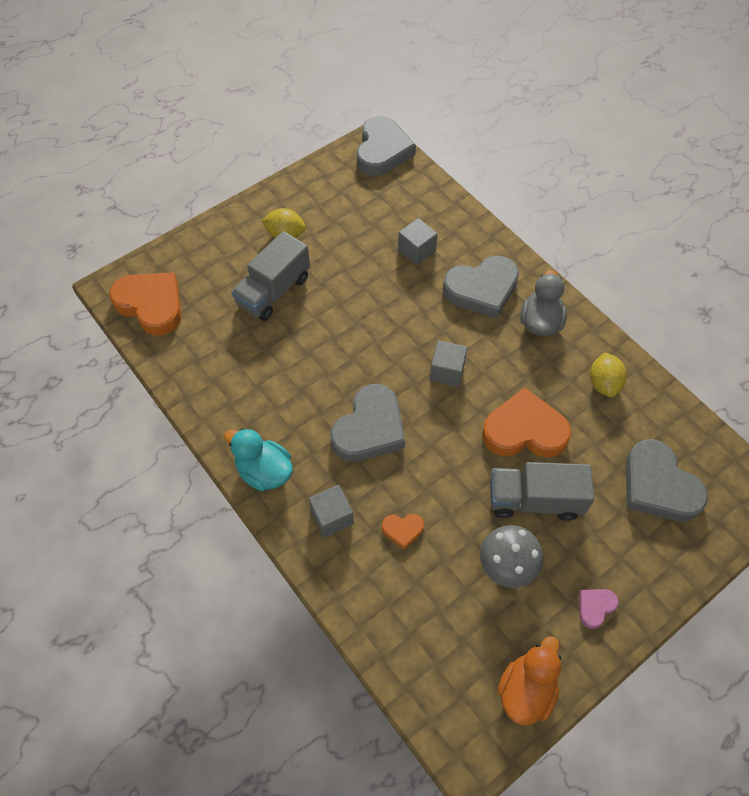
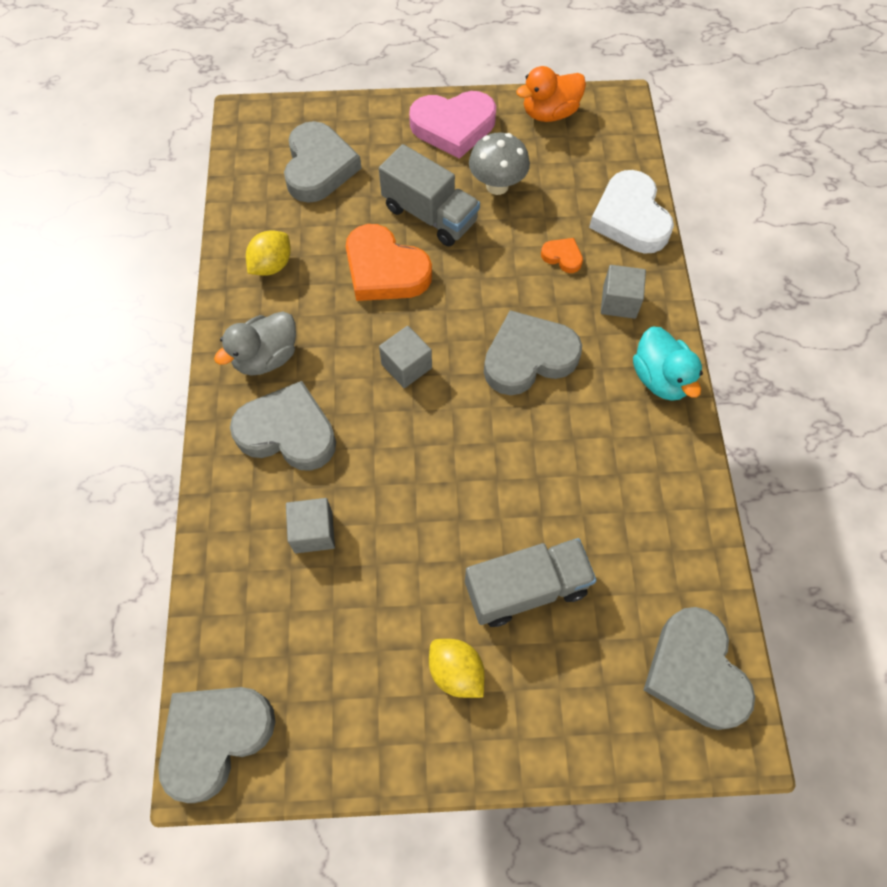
camera: 145 degrees left, 5 degrees up
(151, 305) = (695, 671): orange heart -> grey heart
(372, 609) = (630, 218): none -> white heart
(595, 607) = (453, 127): pink heart -> pink heart, size x2.17

